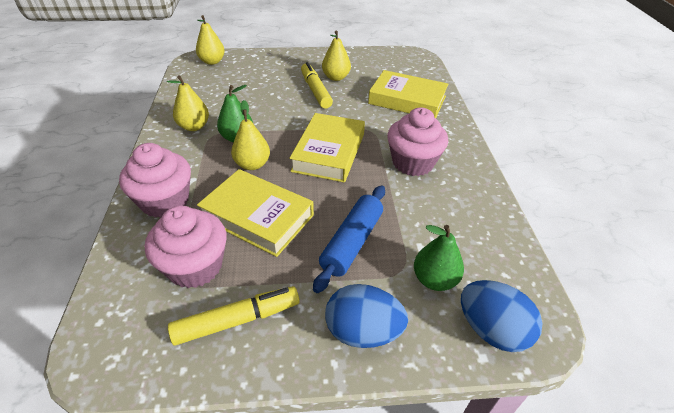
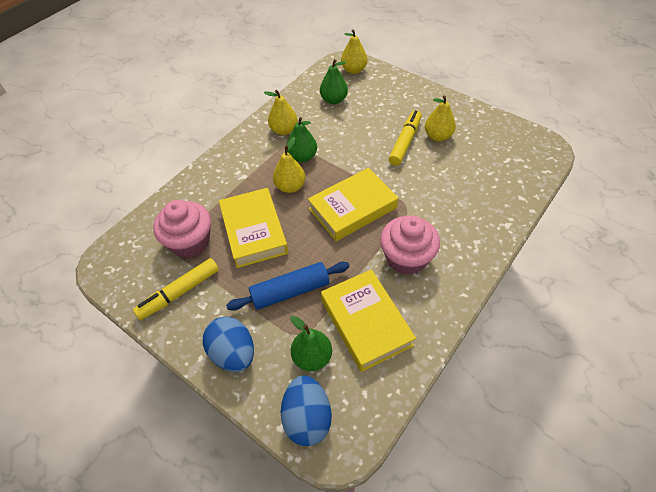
camera: 45 degrees right, 10 degrees up
(165, 201) = (214, 184): pink cupcake -> none
(218, 87) = (333, 100): none -> green pear
(237, 320) = (179, 293): yellow marker -> yellow marker turned 120 degrees clockwise
(407, 100) = (476, 194): yellow book -> yellow book (366, 322)

